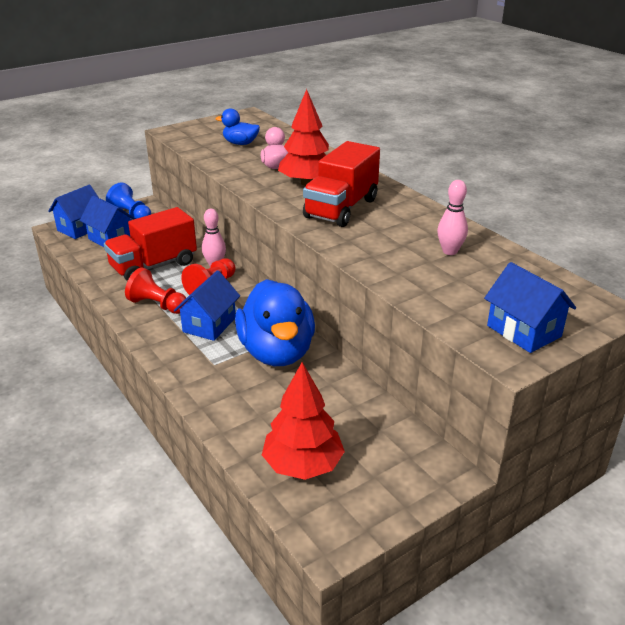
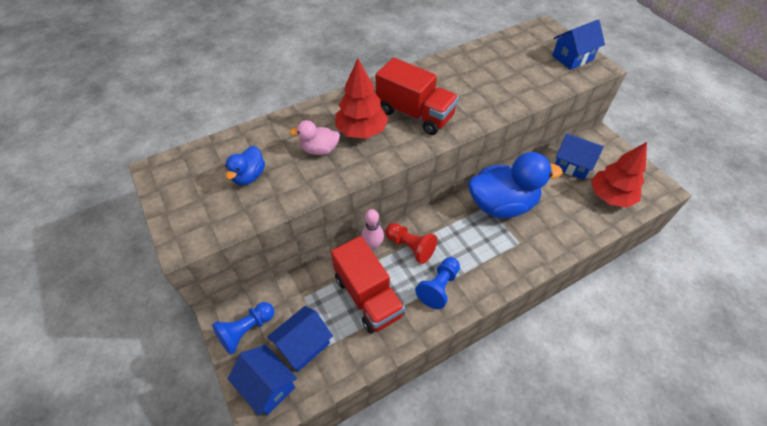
camera: 85 degrees left, 20 degrees up
(157, 305) = (439, 287): red pawn -> blue pawn
(209, 325) = (468, 247): blue house -> blue house (571, 165)
(450, 251) = (483, 69): pink bowling pin -> none

